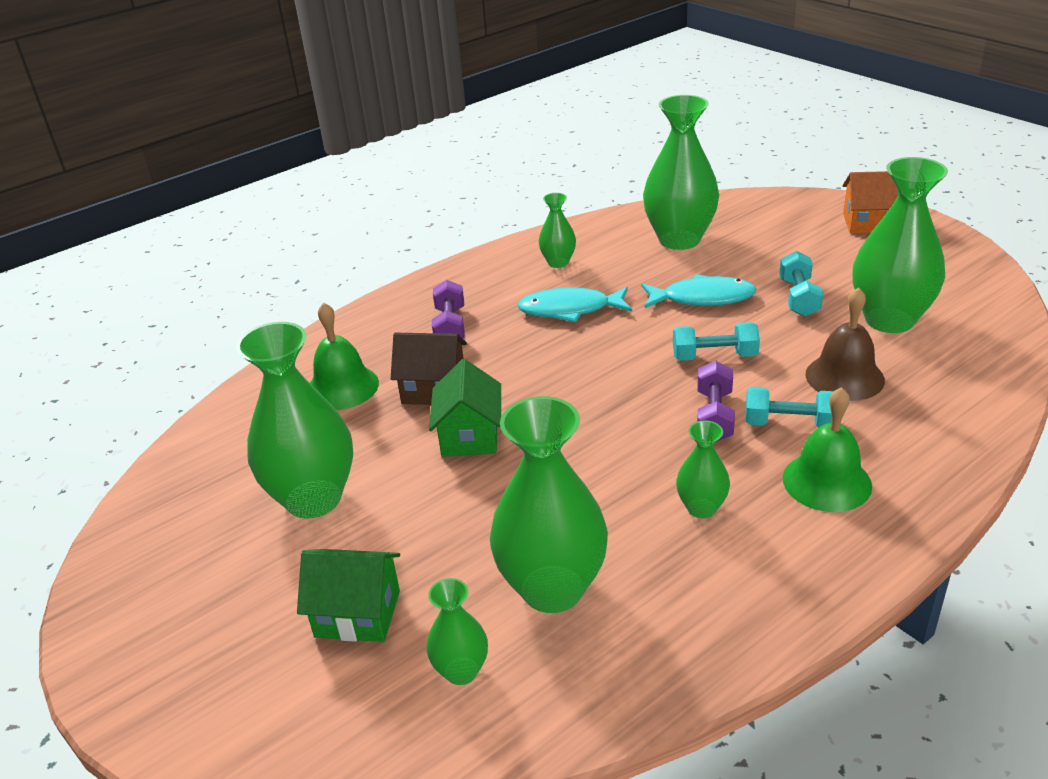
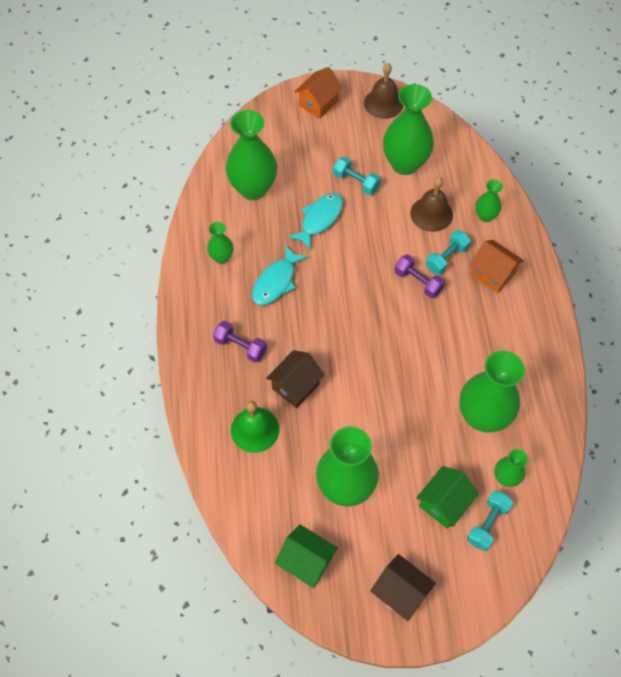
camera: 60 degrees left, 25 degrees up
(170, 633) = (400, 592): none -> brown house
(469, 436) = (350, 391): green house -> green house (306, 561)
(701, 508) = (474, 330): green vase -> green vase (485, 216)
(714, 356) = (373, 249): turquoise dumbbell -> turquoise dumbbell (487, 524)
(826, 481) = (492, 274): green bell -> orange house
(954, 263) = (383, 103): none -> brown bell

